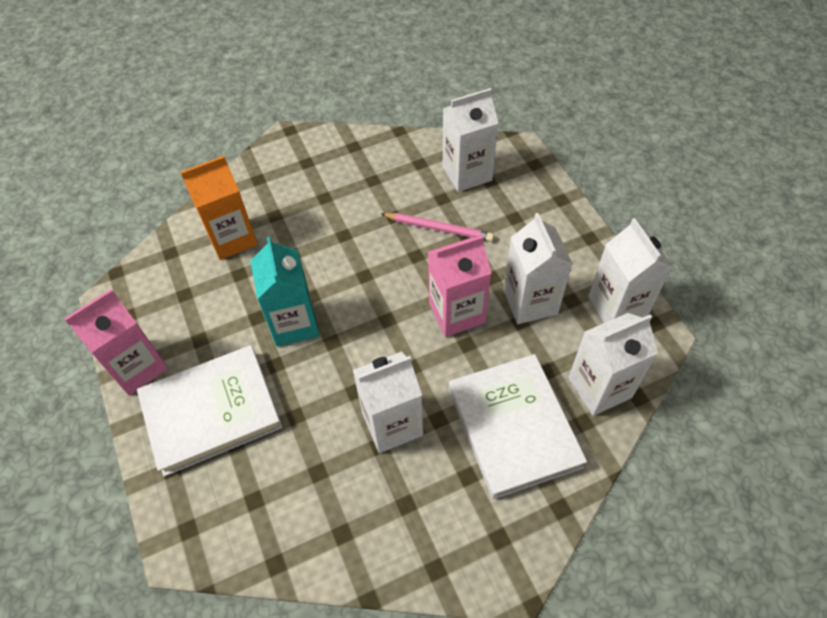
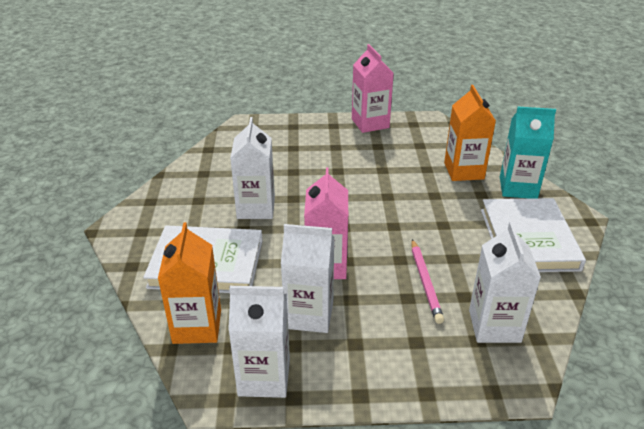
camera: 110 degrees right, 20 degrees down
(211, 411) = (320, 143): white book -> white book (528, 239)
(294, 323) = (367, 184): turquoise carton -> turquoise carton (518, 188)
(439, 228) = (425, 282): pink pencil -> pink pencil turned 45 degrees counterclockwise
(599, 387) = (197, 326): white carton -> orange carton

